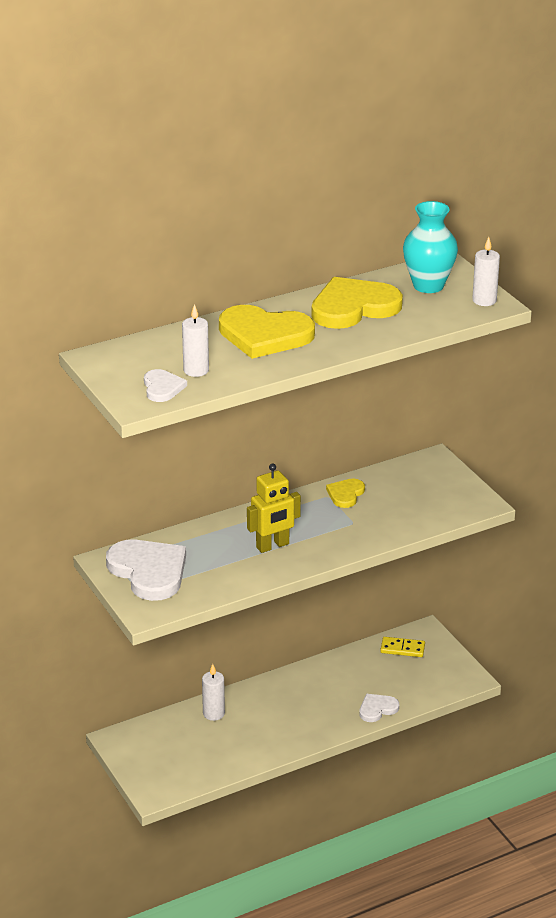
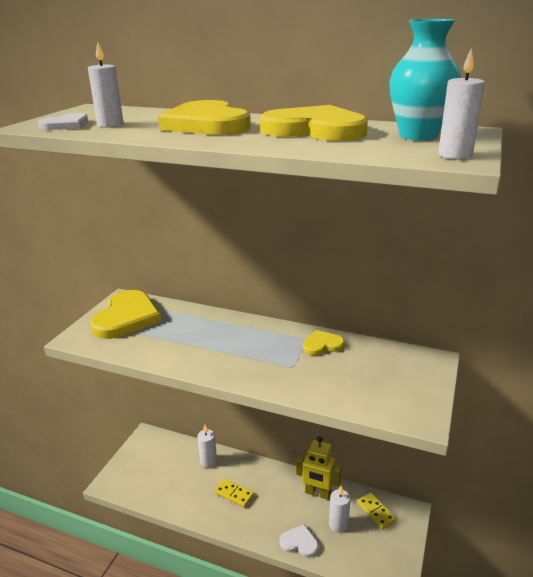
camera: 50 degrees right, 5 degrees down
(149, 571) = (126, 317): white heart -> yellow heart
(272, 546) = (215, 347): yellow robot -> yellow robot (317, 493)
(277, 718) = (234, 494): none -> yellow domino
(388, 677) = (338, 525): none -> white candle

